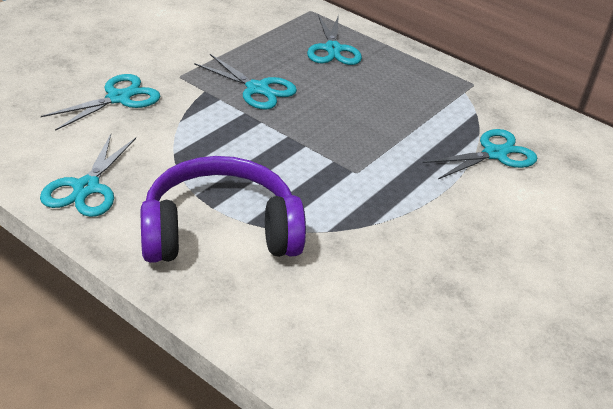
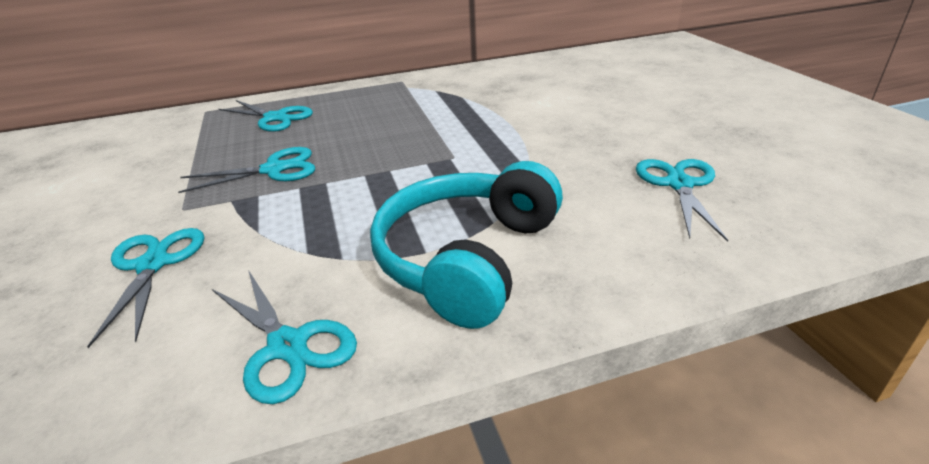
camera: 50 degrees left, 5 degrees down
(220, 231) = (467, 258): purple headphones -> turquoise headphones
(494, 154) = (490, 98): turquoise scissors -> turquoise scissors (679, 184)

